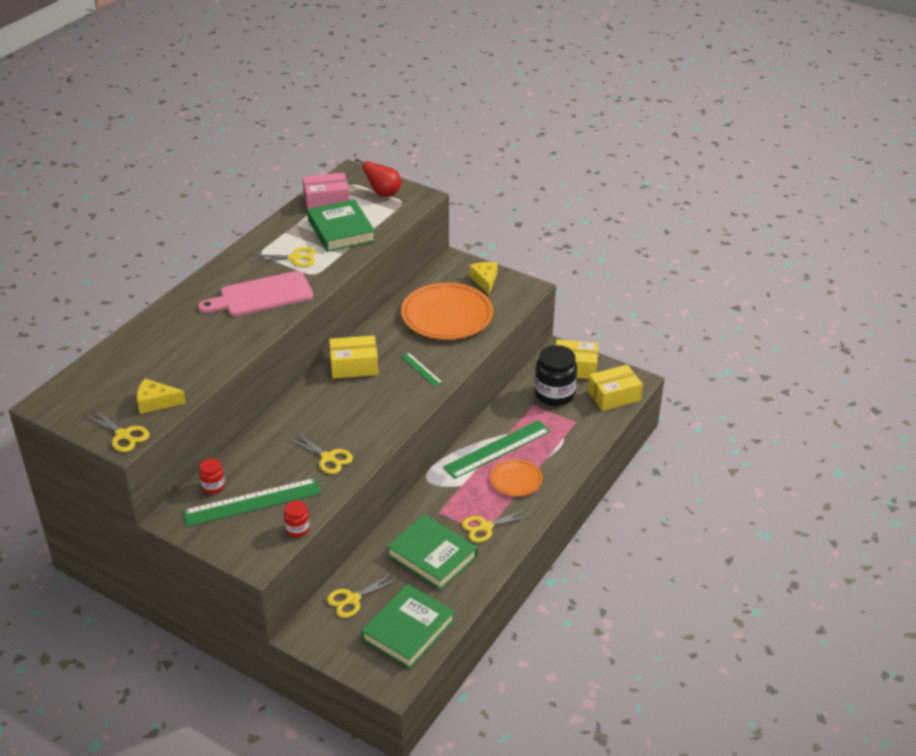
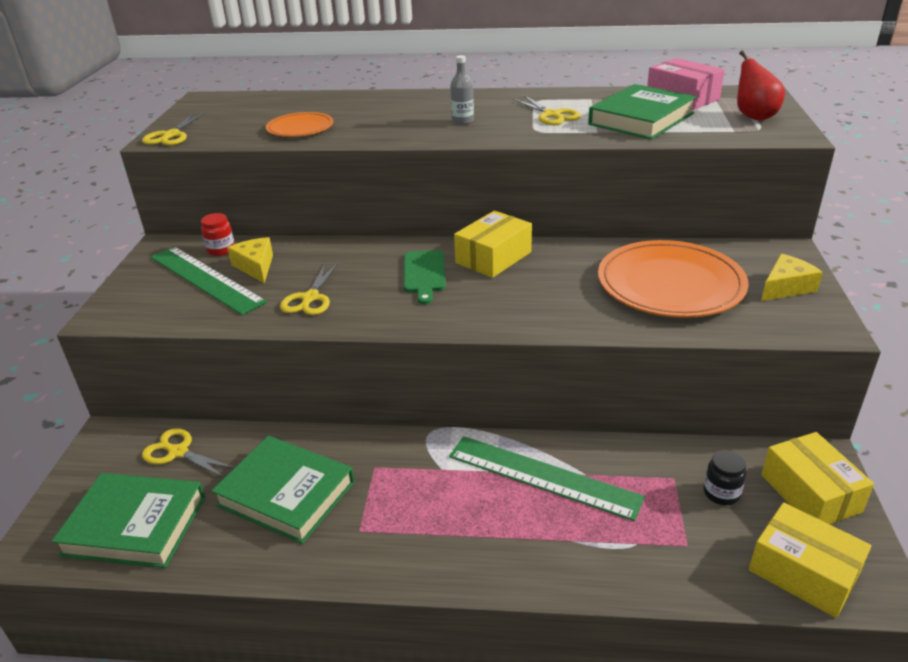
camera: 65 degrees right, 5 degrees down
(156, 402) = (233, 132): yellow cheese -> yellow cheese (255, 266)
(261, 295) = (462, 121): pink cutting board -> grey bottle
(297, 529) = (170, 322): red jar -> none
(345, 400) = (424, 274): none -> green cutting board
(354, 366) = (493, 257): yellow box -> yellow box turned 75 degrees clockwise
(421, 369) = (537, 303): green ruler -> none
(432, 556) = (286, 494): green book -> green book turned 75 degrees counterclockwise
(486, 527) = (373, 528): yellow scissors -> none
(516, 480) = (495, 523): orange plate -> orange plate (300, 128)
(554, 394) = (721, 493): black jar -> black jar, size x0.50

